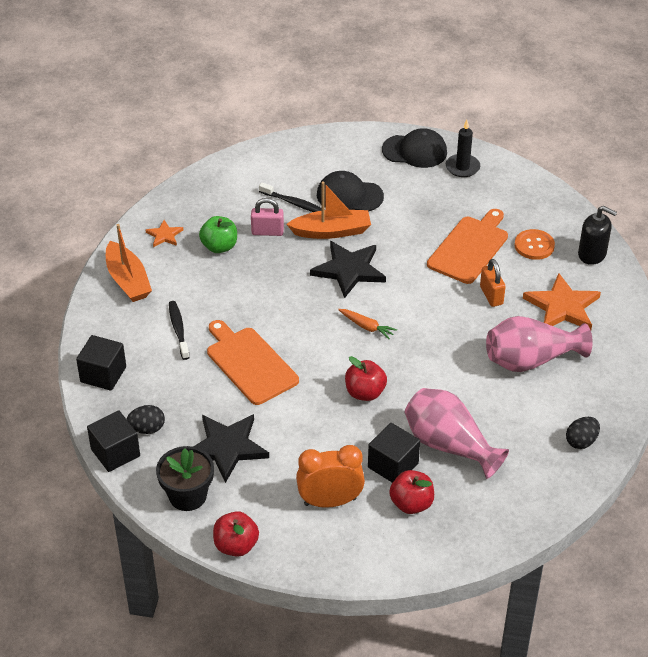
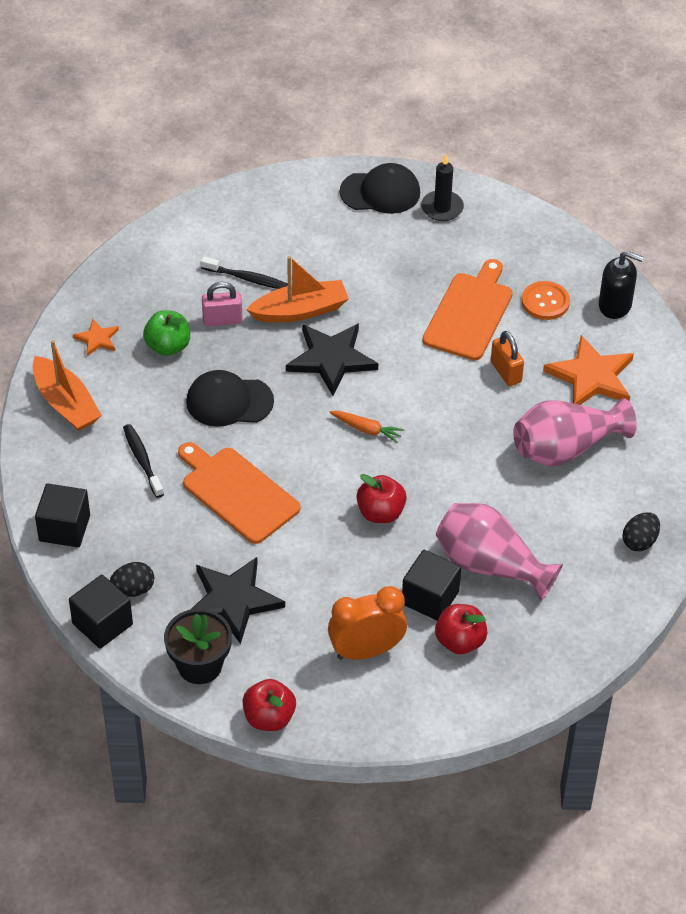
camera: 10 degrees left, 5 degrees up
(349, 196) = (312, 261): black cap -> black cap (229, 401)

